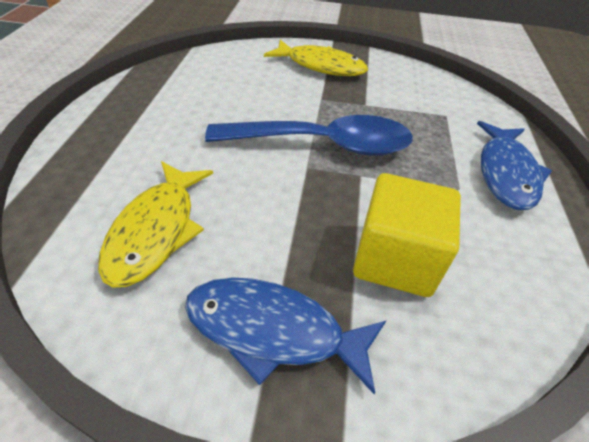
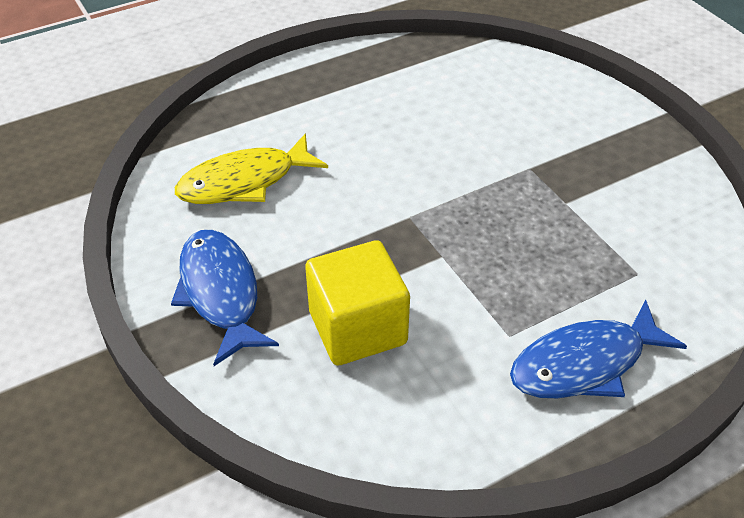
camera: 55 degrees right, 0 degrees up
(320, 66) = (592, 134): yellow fish -> none
(323, 145) = (455, 209): blue spoon -> none

